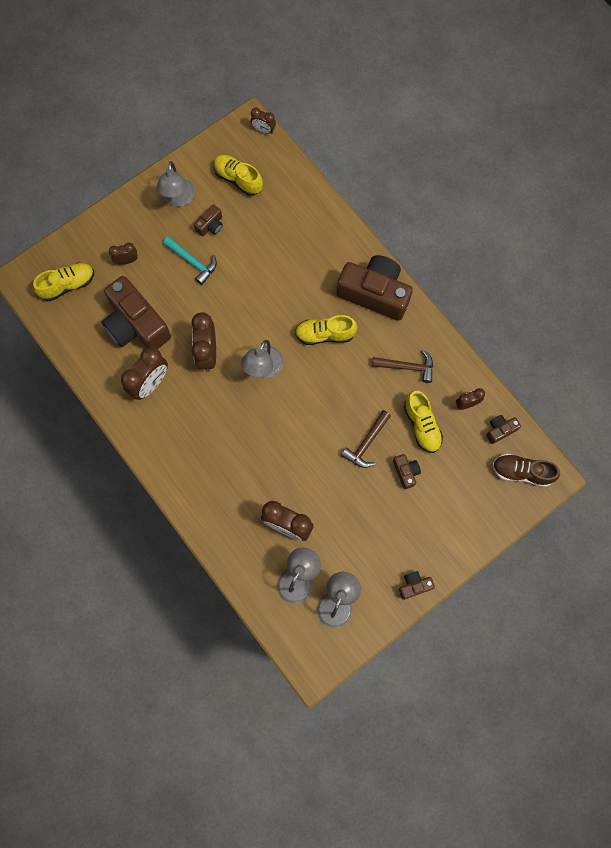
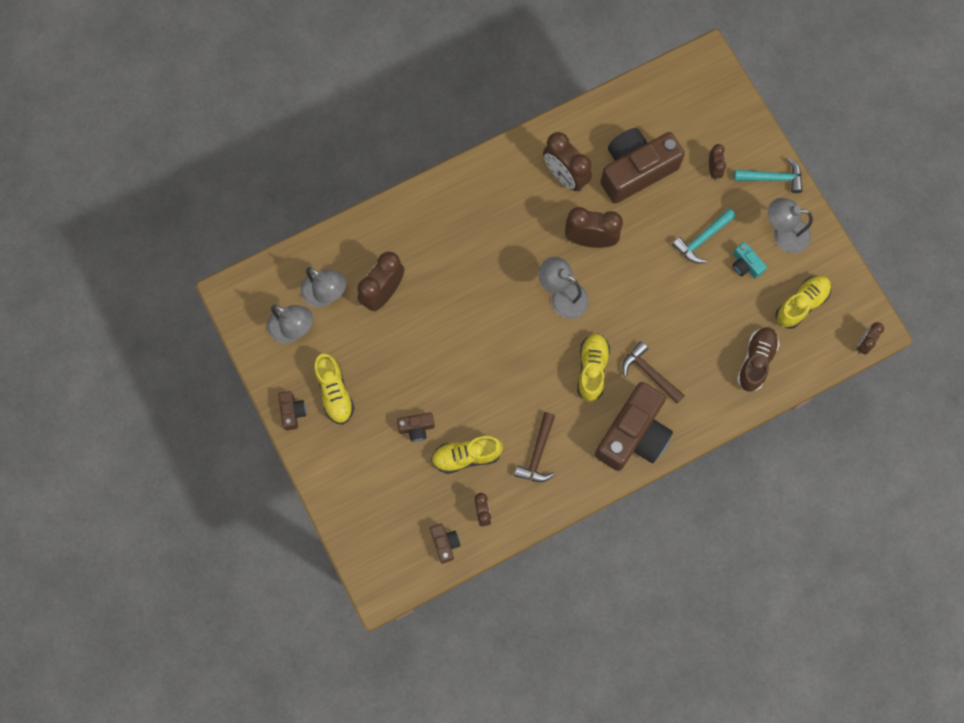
camera: 100 degrees right, 0 degrees up
(68, 285) = (693, 105): yellow shoe -> yellow shoe (334, 392)
(128, 213) = (772, 178): none -> turquoise hammer
(210, 225) = (745, 265): brown camera -> turquoise camera
(366, 443) = (457, 391): brown hammer -> brown hammer (649, 373)
(522, 472) = (392, 557): brown shoe -> brown shoe (756, 361)

